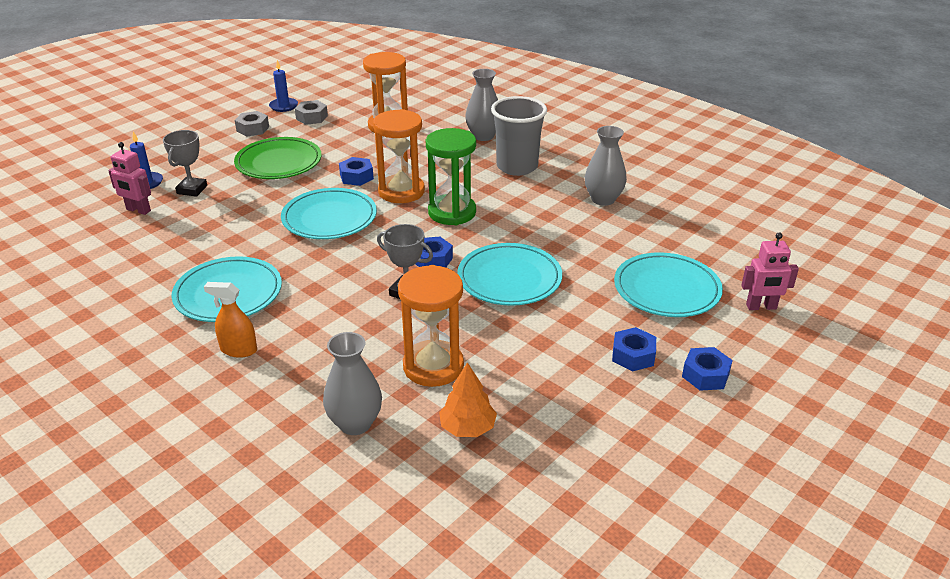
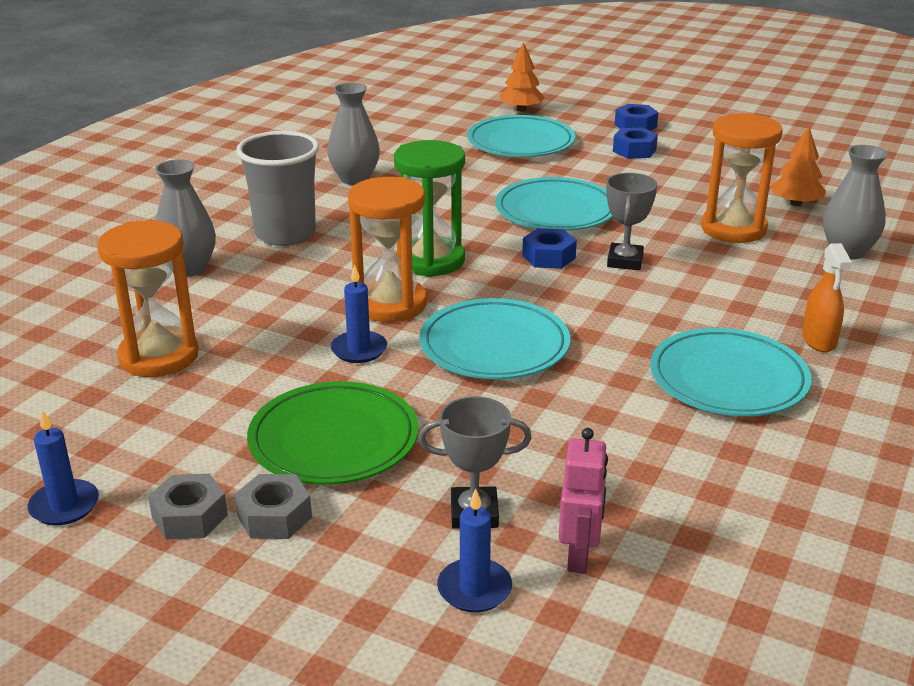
camera: 105 degrees left, 5 degrees down
(312, 117) = (125, 451): grey nut -> grey nut (274, 517)
(356, 177) = (359, 350): blue nut -> blue candle
(761, 307) = (521, 109): pink robot -> orange tree

